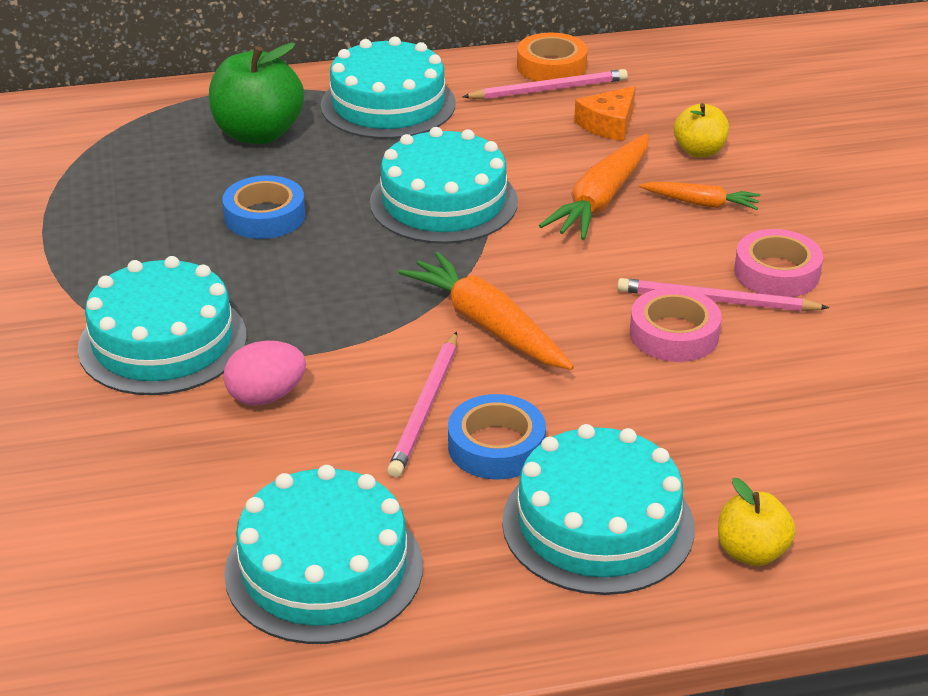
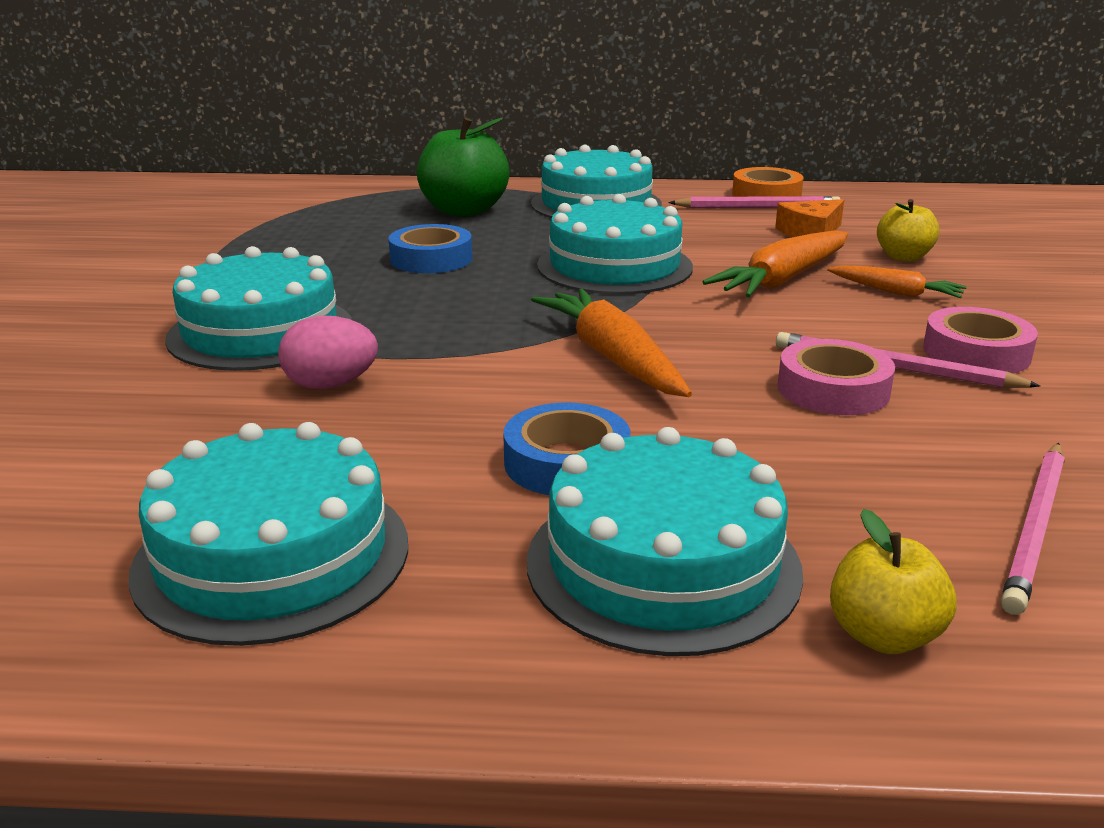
camera: 15 degrees right, 10 degrees down
(425, 408) = (501, 417): pink pencil -> pink pencil (1035, 528)

